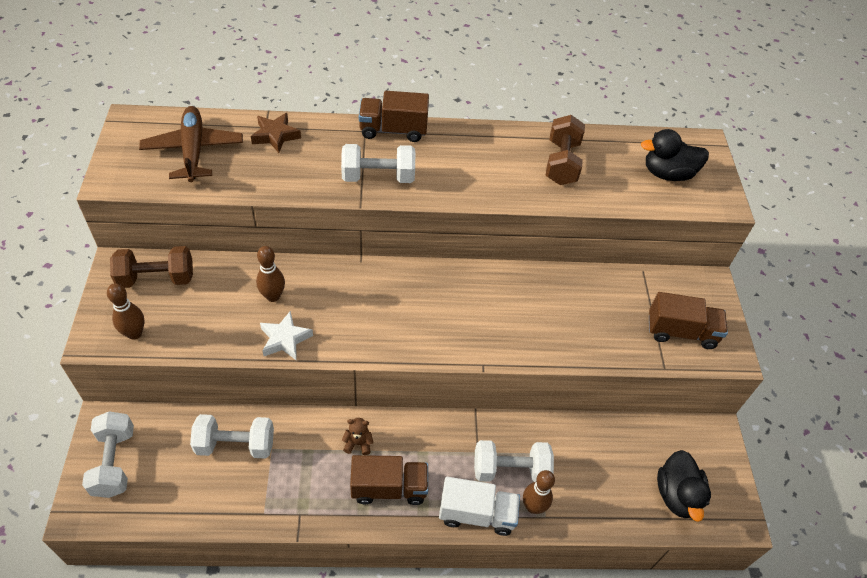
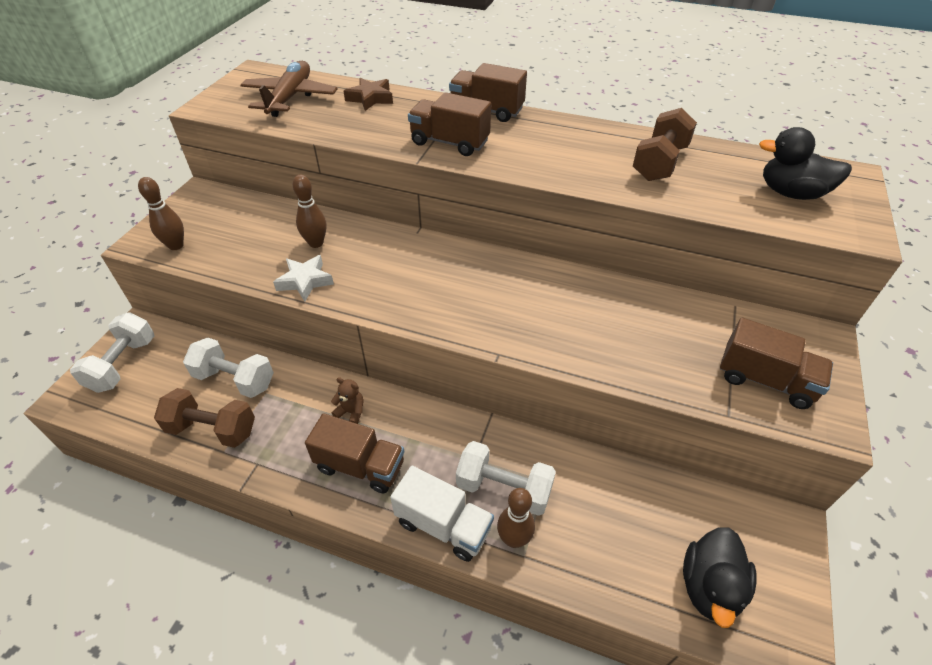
camera: 25 degrees right, 5 degrees down
(156, 278) = (223, 208): brown dumbbell -> brown dumbbell (212, 429)
(378, 177) = (449, 142): white dumbbell -> brown truck

